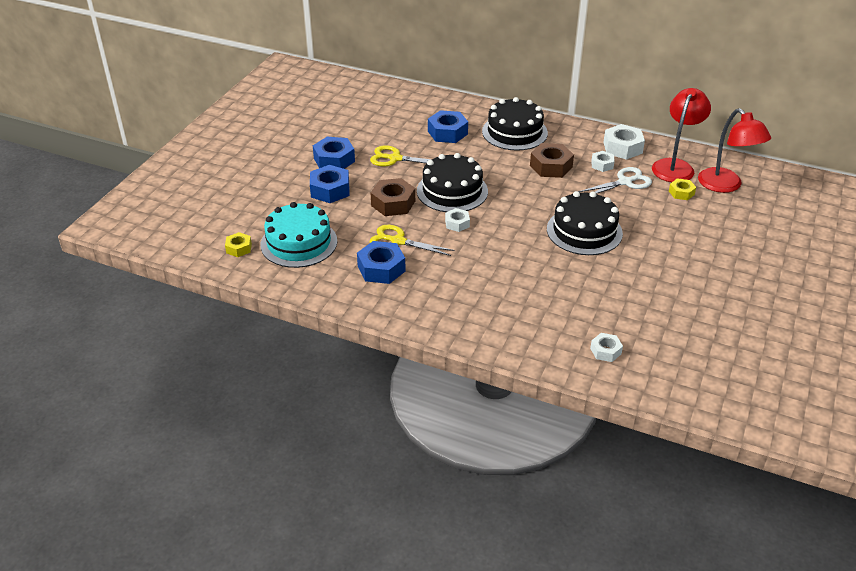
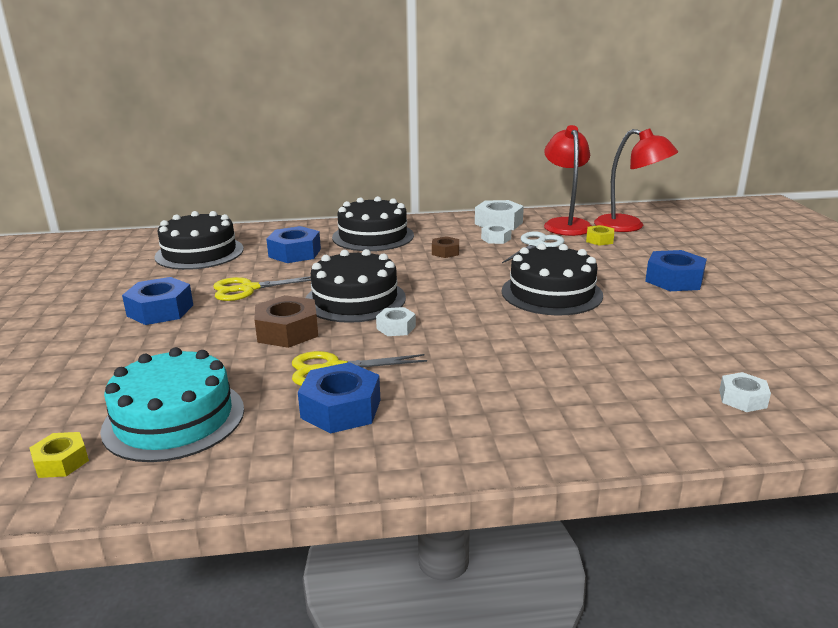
camera: 30 degrees left, 15 degrees down
(330, 190) = (179, 342): blue nut -> blue nut (674, 280)
(387, 112) = (199, 253): none -> black cake
(551, 166) = (445, 252): brown nut -> brown nut, size x0.58

